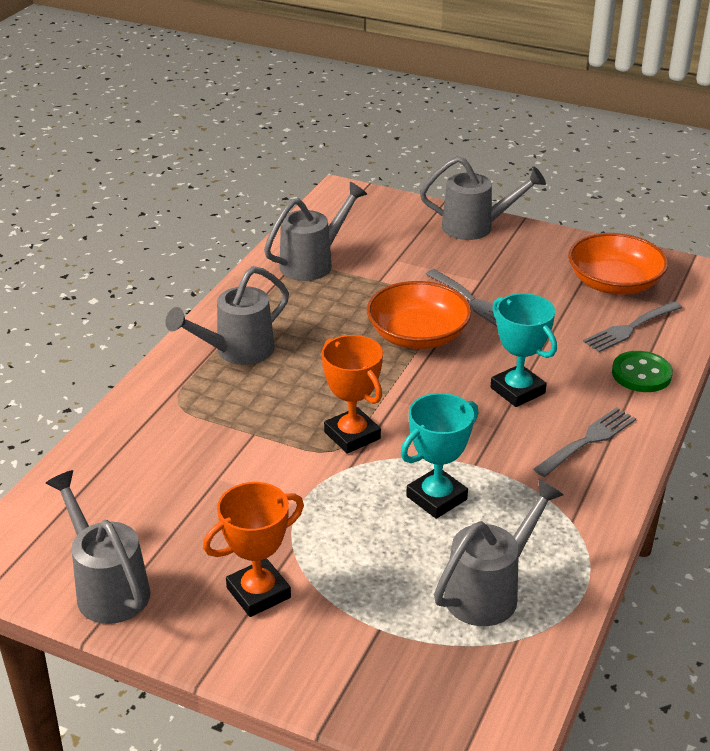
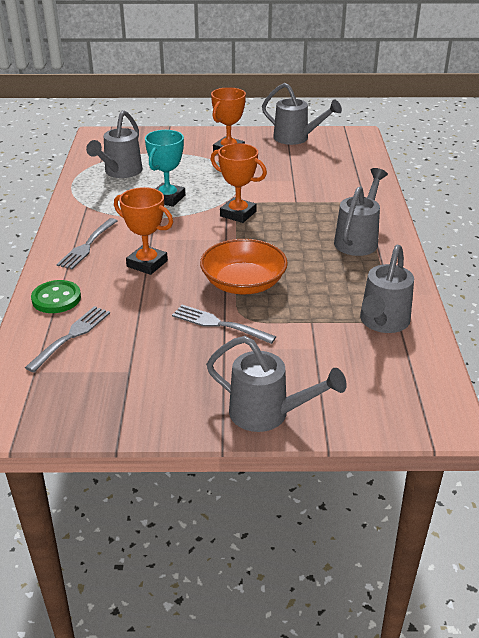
camera: 155 degrees right, 0 degrees up
(475, 227) = (267, 414): grey watering can -> grey watering can turned 135 degrees counterclockwise
(517, 390) = (147, 264): turquoise trophy -> orange trophy
(614, 283) = (95, 381): orange bowl -> none

